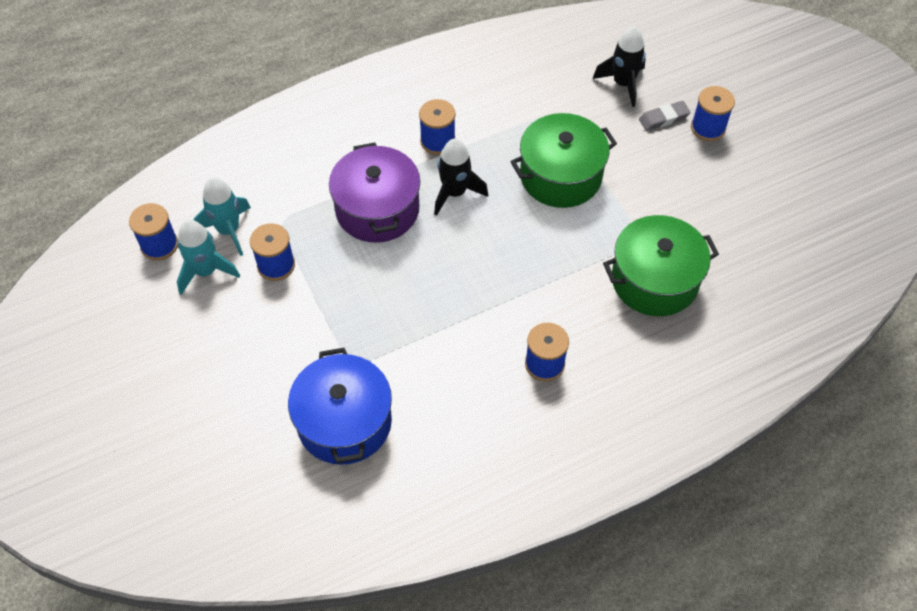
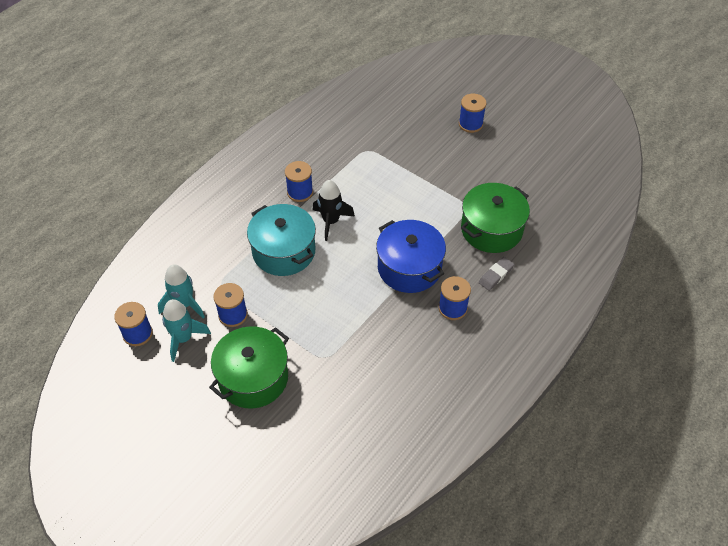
camera: 25 degrees left, 5 degrees down
(344, 422) = (341, 400): blue pot -> blue pot (409, 268)
(377, 209) = (284, 251): purple pot -> turquoise pot
(560, 176) = (395, 186): green pot -> green pot (253, 378)
(623, 84) = (402, 114): black rocket -> none
(663, 118) = (439, 127): grey eraser -> grey eraser (496, 275)

